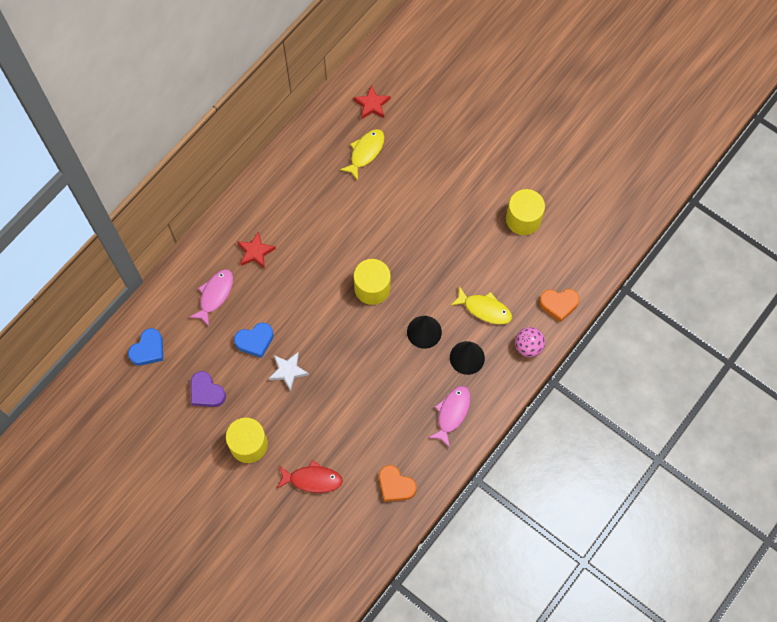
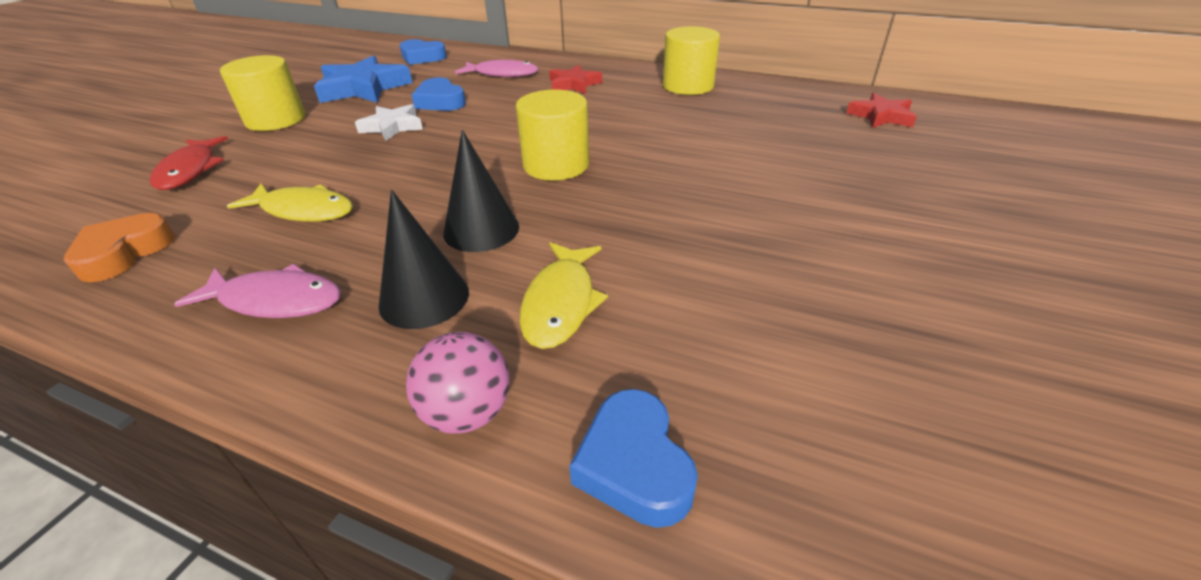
camera: 75 degrees right, 30 degrees down
(206, 392) = (363, 88): purple heart -> blue star
(365, 152) = (795, 124): yellow fish -> yellow fish (303, 210)
(523, 219) = (849, 324): yellow cylinder -> yellow cylinder (688, 86)
(558, 304) = (634, 465): orange heart -> blue heart

